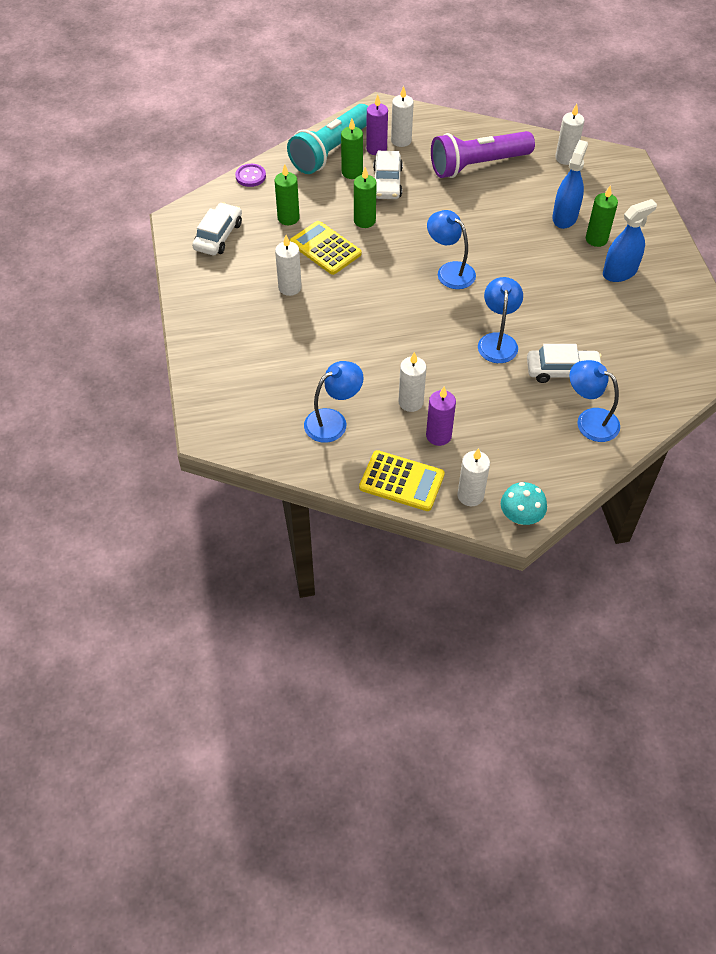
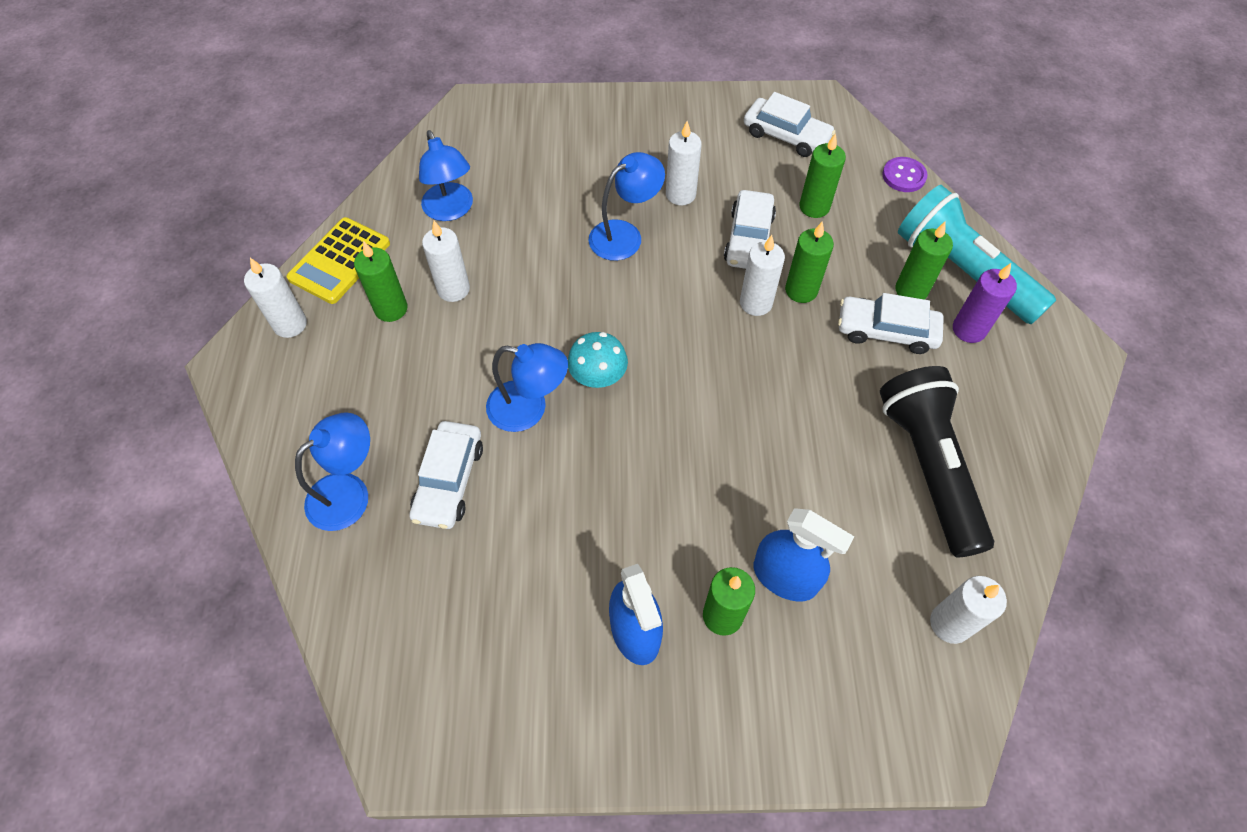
camera: 100 degrees right, 5 degrees up
(325, 248) = (748, 239): yellow calculator -> white car
(401, 140) = (991, 366): white candle -> white candle (756, 303)
(438, 436) = (391, 309): purple candle -> green candle
(450, 271) = (681, 377): blue lamp -> blue lamp (625, 235)
(477, 165) = (928, 467): purple flashlight -> black flashlight
(521, 516) = (237, 370): turquoise mushroom -> turquoise mushroom (598, 376)

